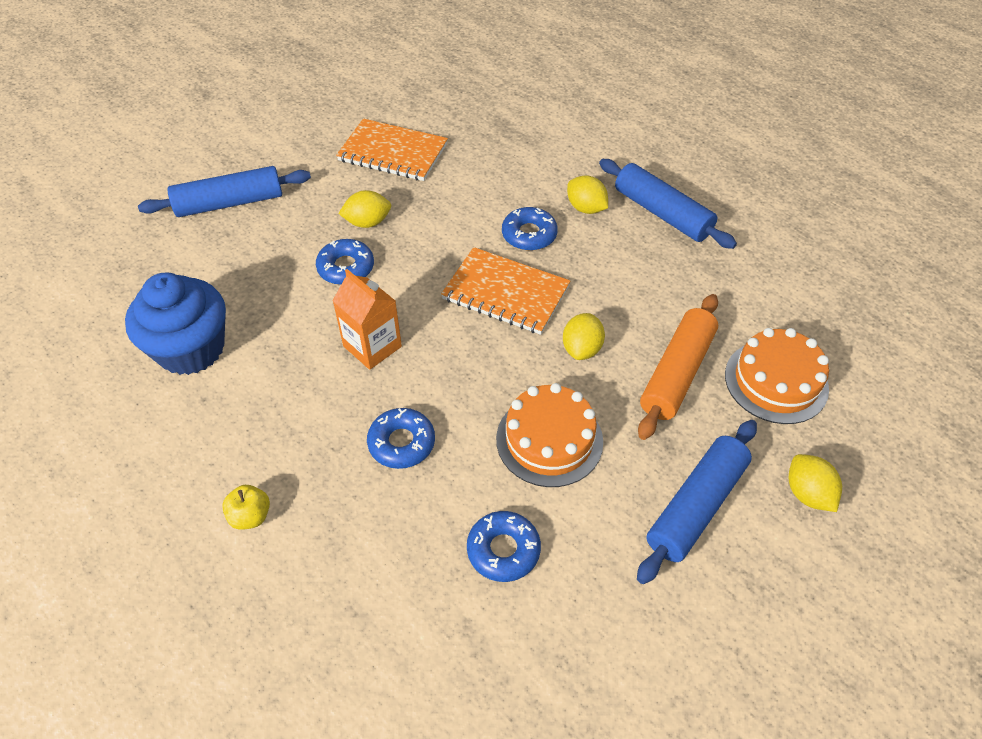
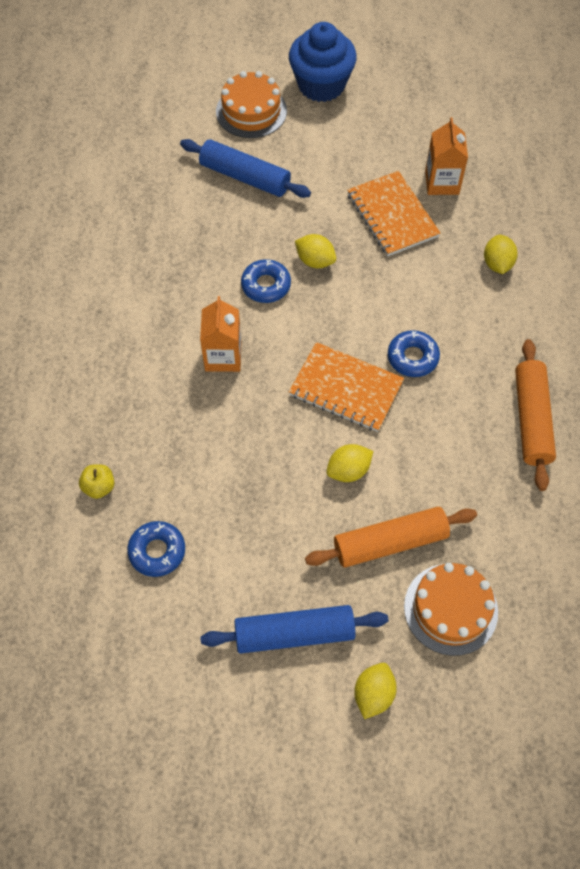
camera: 45 degrees right, 10 degrees up
(191, 349) = (123, 271): blue cupcake -> blue cupcake (321, 85)
(250, 516) = (53, 407): yellow apple -> yellow apple (99, 487)
(401, 443) = (173, 435): blue donut -> none
(405, 109) = (442, 182): none -> orange carton
(506, 293) = (346, 388): orange notebook -> orange notebook turned 45 degrees counterclockwise
(549, 440) = (257, 511): orange cake -> orange cake (251, 111)
(586, 208) = (478, 369): yellow lemon -> yellow lemon (497, 264)
(662, 213) = (531, 419): blue rolling pin -> orange rolling pin

